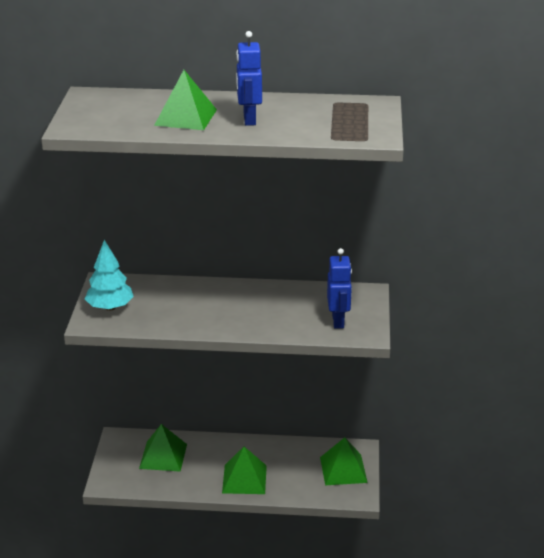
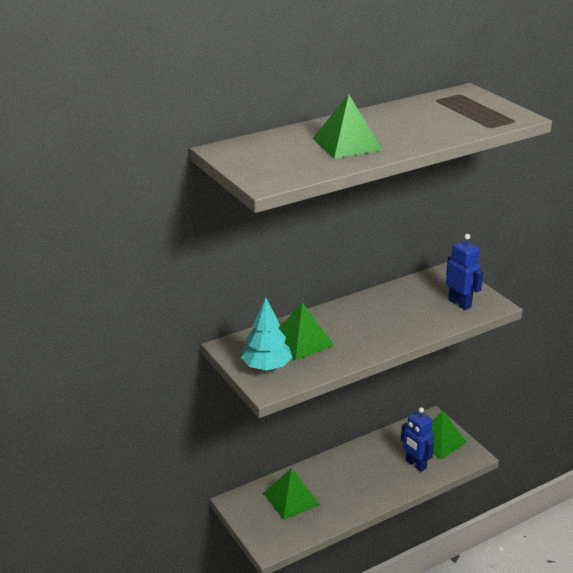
camera: 35 degrees left, 0 degrees up
(244, 479) = (377, 485): green pyramid -> green pyramid (301, 341)
(249, 119) = (400, 131): blue robot -> blue robot (415, 464)

